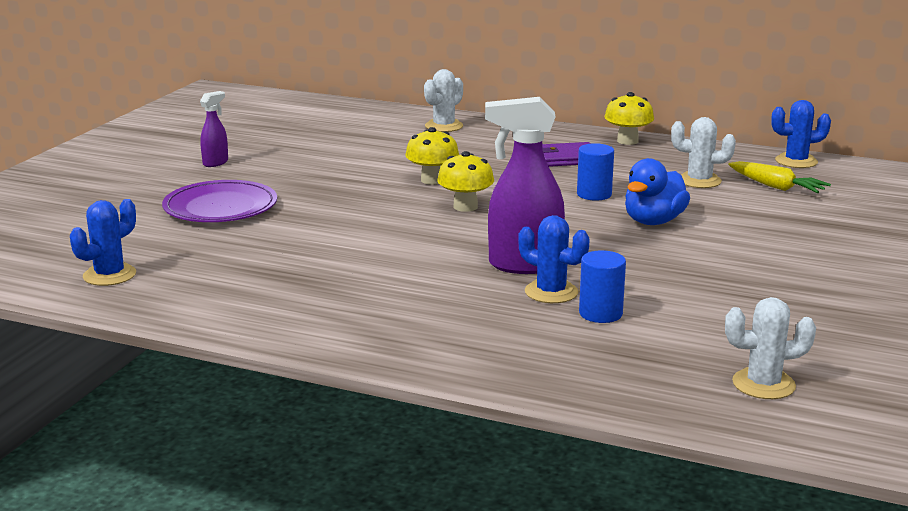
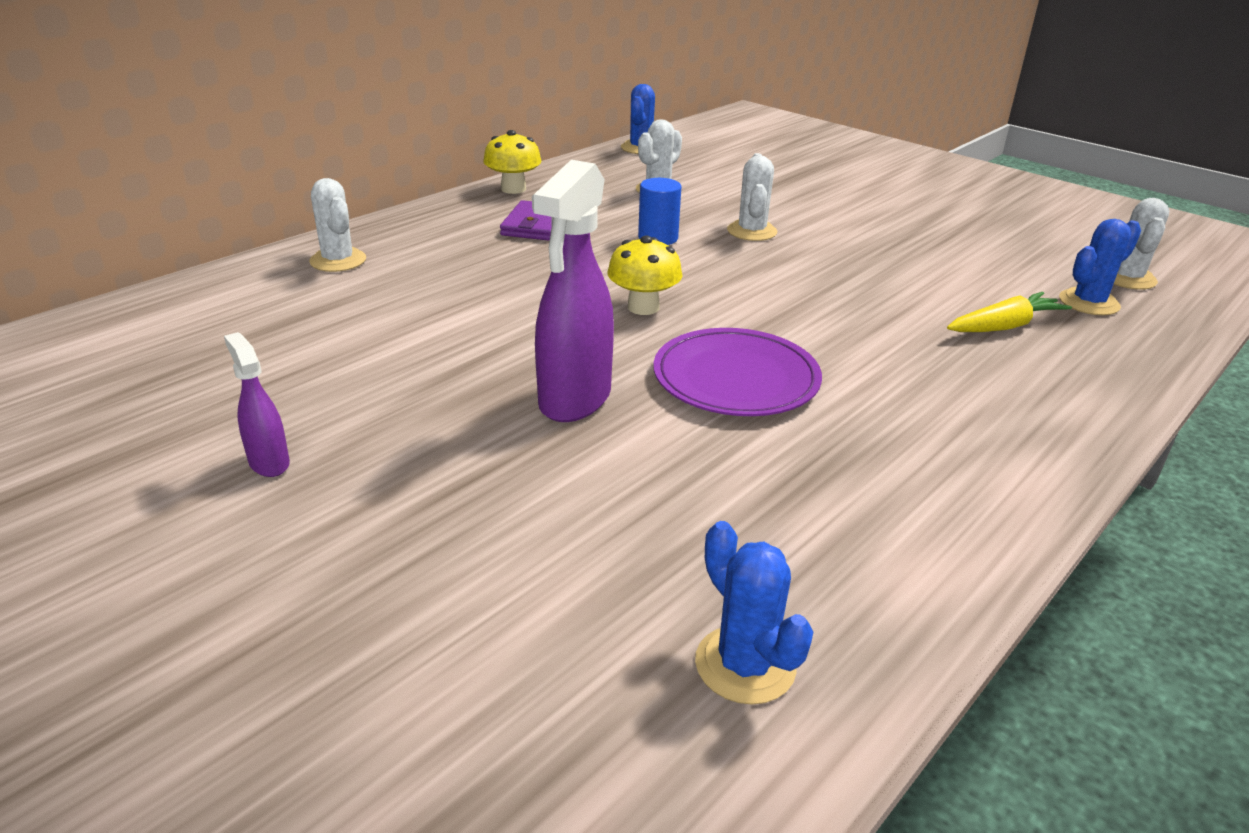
camera: 70 degrees left, 10 degrees up
(220, 207) = (497, 490): purple plate -> purple plate (736, 378)
(432, 180) = (534, 307): yellow mushroom -> none
(523, 265) = (840, 314): purple spray bottle -> purple spray bottle (574, 400)
(551, 292) = (917, 316): blue cactus -> blue cactus (1088, 303)
(600, 314) = (975, 306): blue cylinder -> none
(653, 221) = (752, 231): blue duck -> white cactus
(776, 187) = (698, 169): yellow carrot -> yellow carrot (1005, 326)

